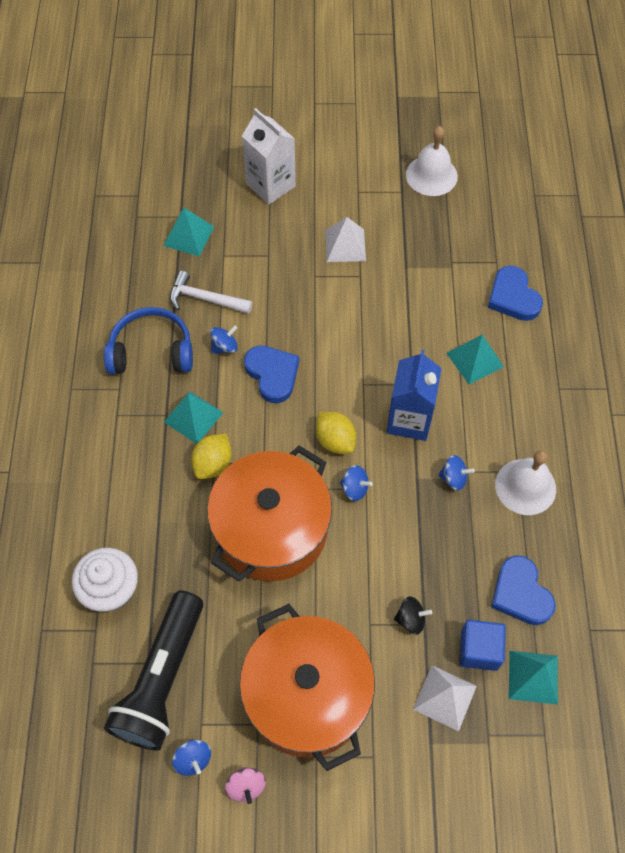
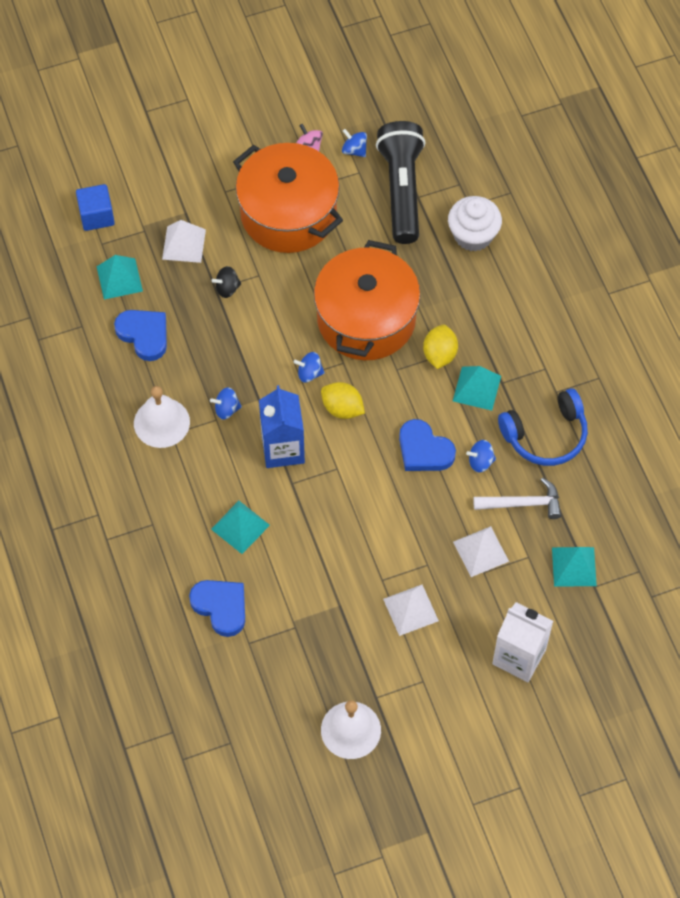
camera: 160 degrees right, 0 degrees up
(224, 347) = (480, 462): blue spinning top -> blue spinning top turned 45 degrees clockwise
(262, 272) = (481, 551): none -> white pyramid
(479, 650) = (166, 284): blue cube -> blue cube (96, 216)

